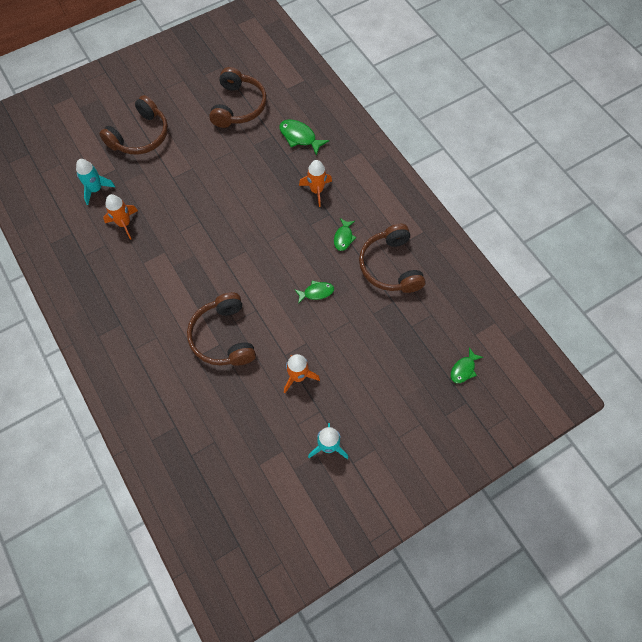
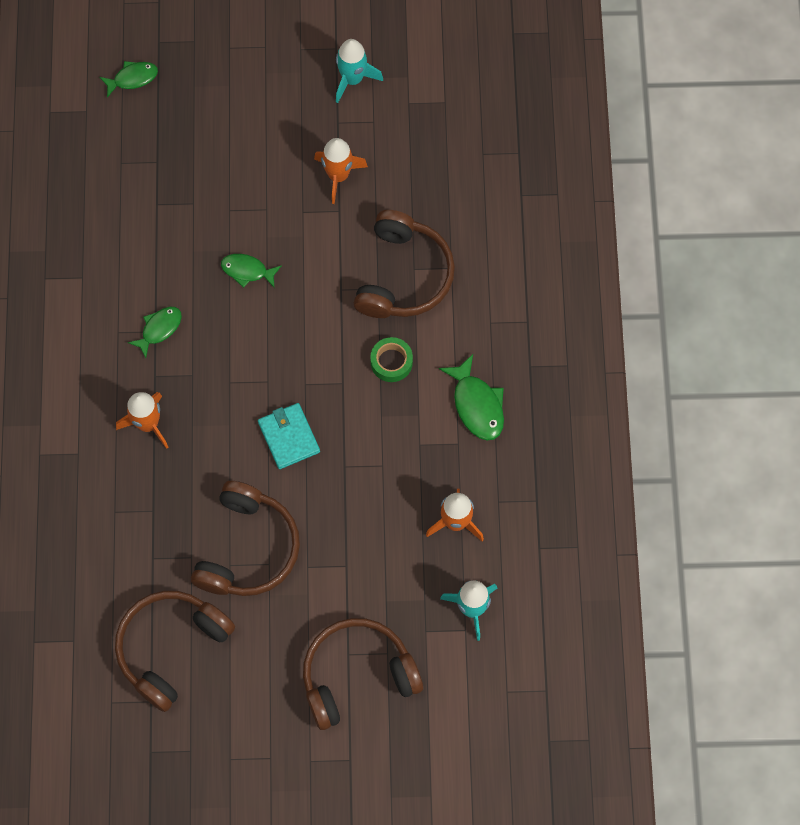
camera: 150 degrees left, 5 degrees up
(203, 285) = (391, 362): none -> green tape
(238, 220) = (288, 437): none -> turquoise wallet
(300, 137) = (112, 532): green fish -> green fish (477, 404)
(390, 266) = (125, 254): brown headphones -> brown headphones (248, 548)

